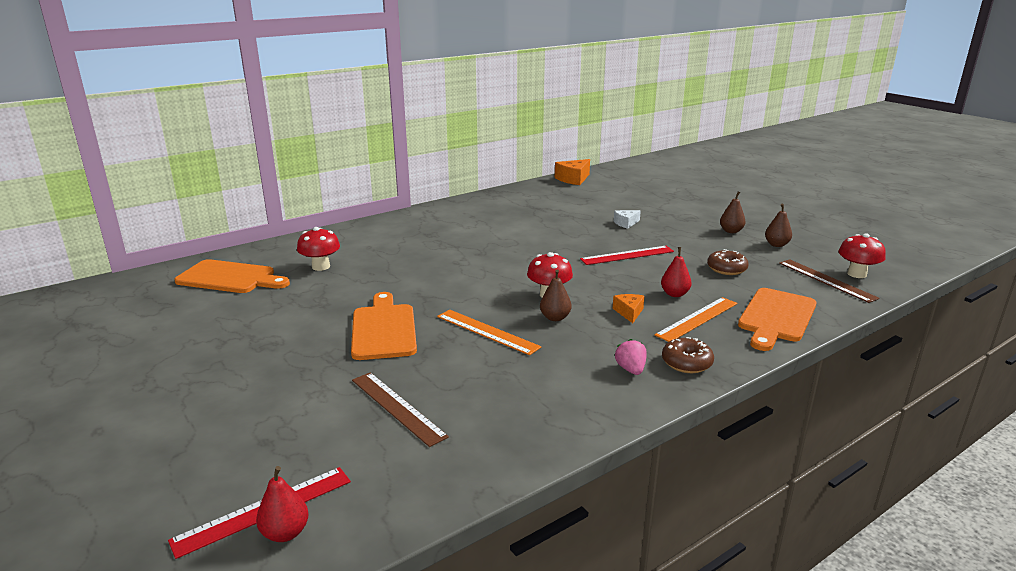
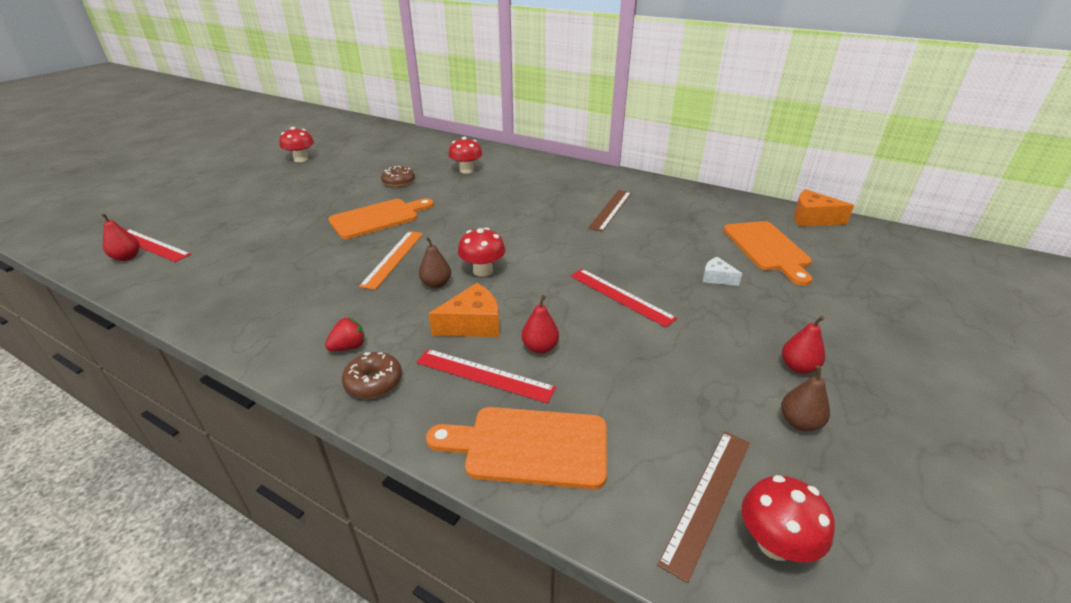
camera: 65 degrees right, 10 degrees up
(102, 366) = (301, 159): none -> red mushroom
(230, 278) = (428, 152): orange cutting board -> orange cutting board (767, 248)
(397, 407) = (266, 253): brown ruler -> brown ruler (611, 210)
(629, 312) = (472, 324): orange cheese -> orange cheese, size x1.69
(630, 369) = (349, 347): pink strawberry -> red strawberry
(697, 319) = (484, 375): orange ruler -> red ruler
(726, 269) = (652, 380): brown donut -> brown donut (399, 182)
(731, 231) = (798, 367): brown pear -> red pear

